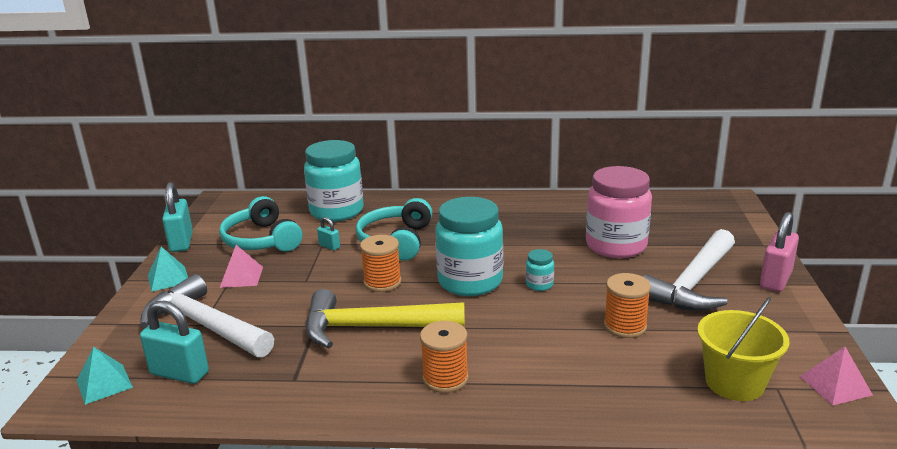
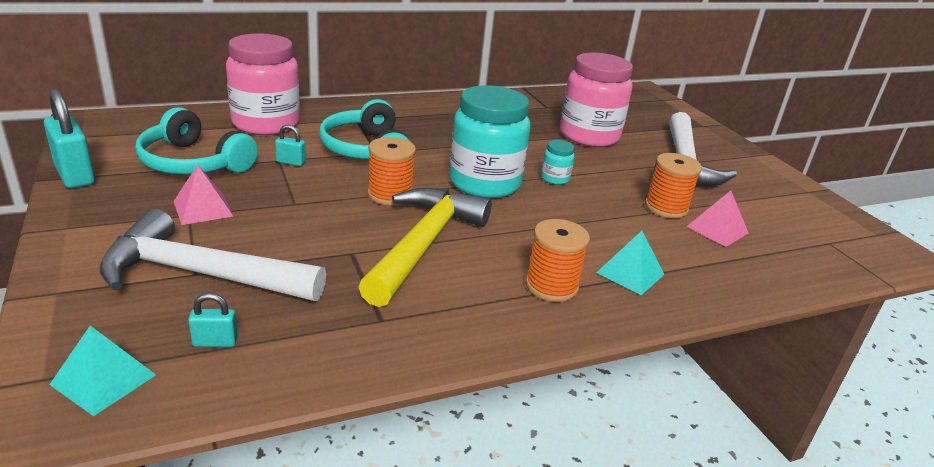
camera: 30 degrees left, 5 degrees up
(168, 278) = (92, 222): turquoise pyramid -> turquoise pyramid (630, 273)
(179, 373) = (215, 342): turquoise padlock -> turquoise padlock, size x0.50
(337, 211) = (266, 124): turquoise jar -> pink jar
(373, 327) = (424, 244): yellow hammer -> yellow hammer turned 135 degrees clockwise
(734, 382) = (796, 244): yellow bucket -> none
(775, 280) = (741, 153): pink padlock -> none
(835, 385) = (864, 233): pink pyramid -> pink pyramid (717, 229)

